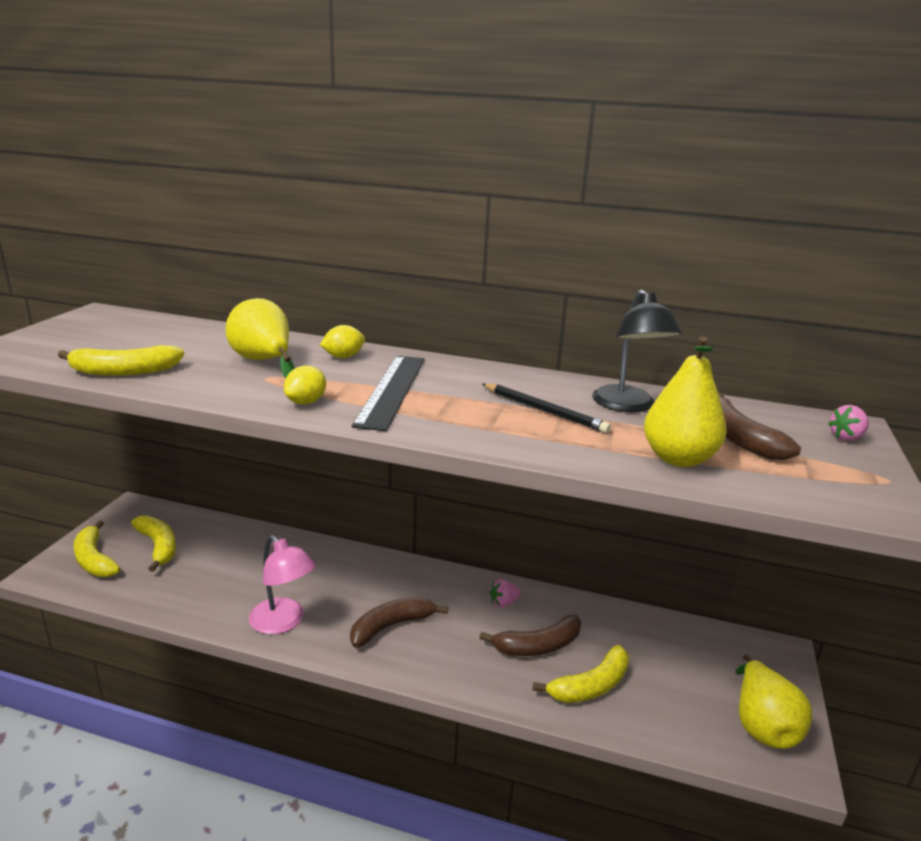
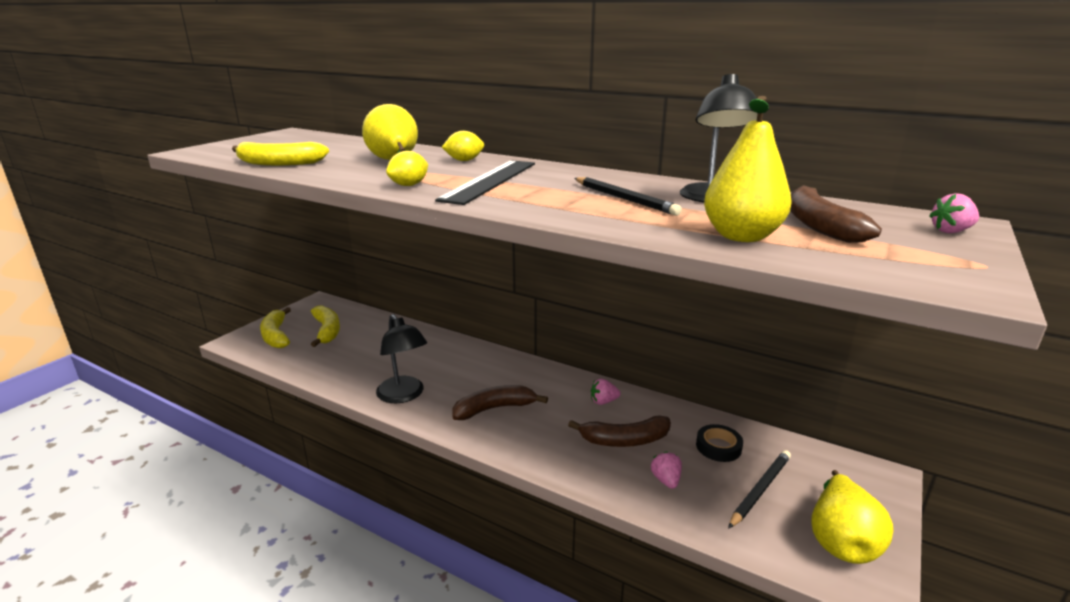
camera: 15 degrees right, 0 degrees up
(283, 622) = (404, 395): pink lamp -> black lamp
(591, 686) = (666, 480): yellow banana -> pink strawberry
(629, 641) = (718, 447): none -> black tape
(679, 683) = (760, 489): none -> black pencil

